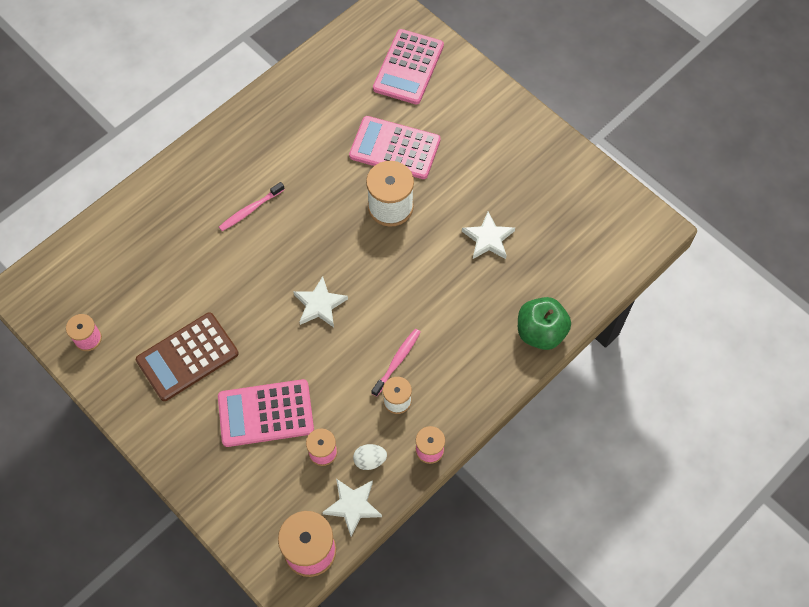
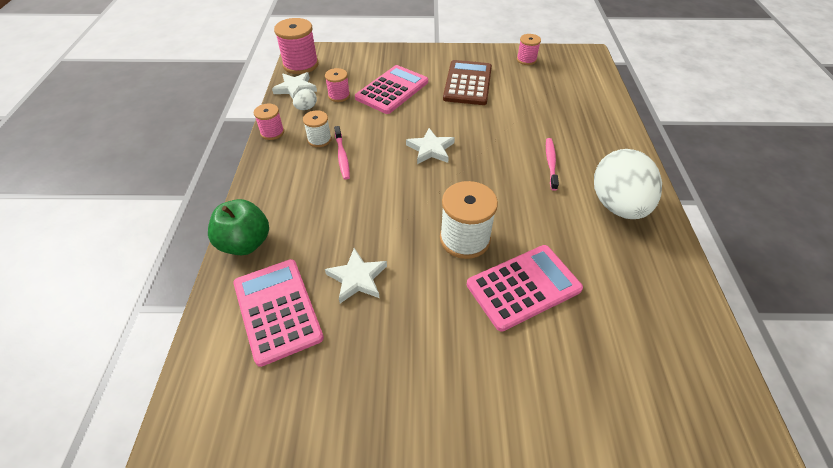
camera: 135 degrees right, 15 degrees down
(259, 142) = (617, 205): none -> white egg
(408, 67) = (624, 381): pink calculator -> pink calculator (277, 310)

